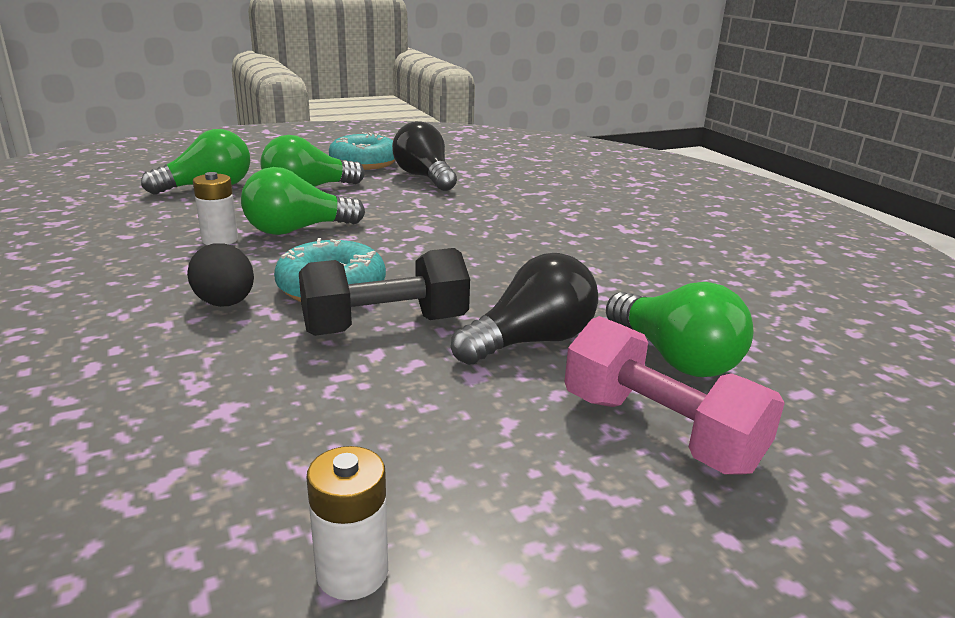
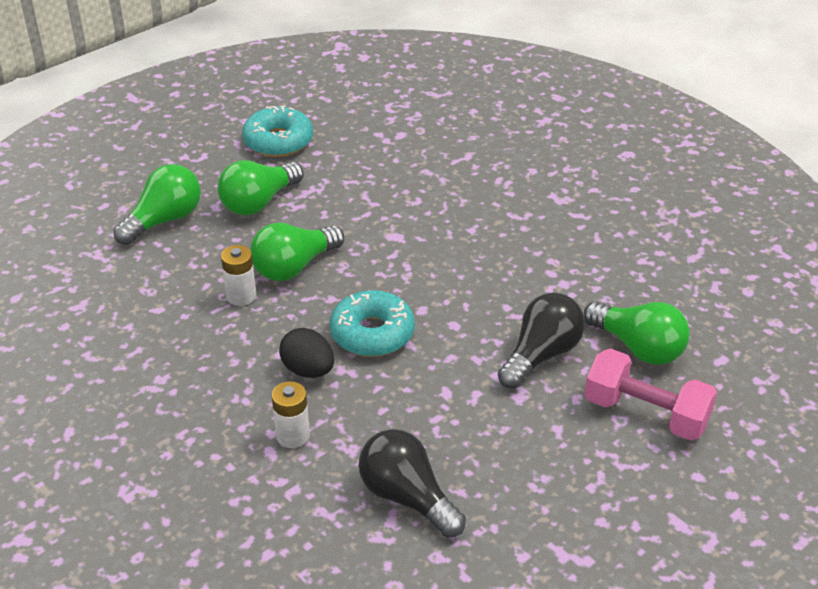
camera: 15 degrees left, 15 degrees up
(352, 572) = (526, 543): white battery -> white battery (292, 435)
(385, 326) = (436, 364): black dumbbell -> none
(424, 177) = (351, 155): black light bulb -> black light bulb (407, 497)

